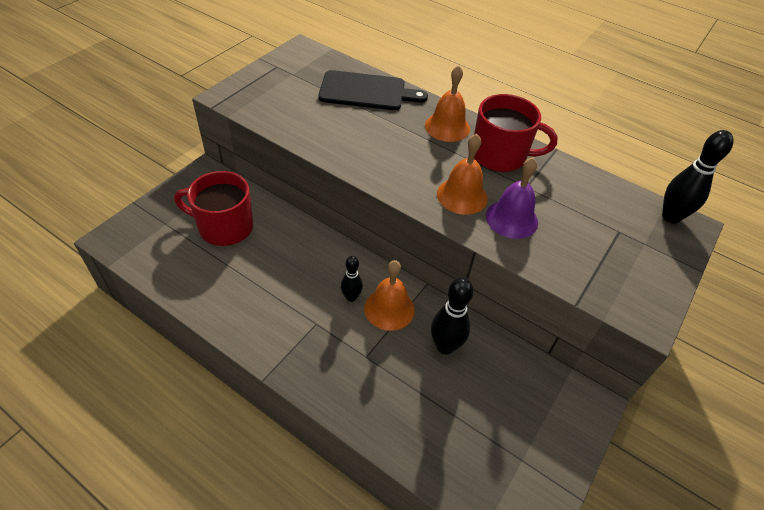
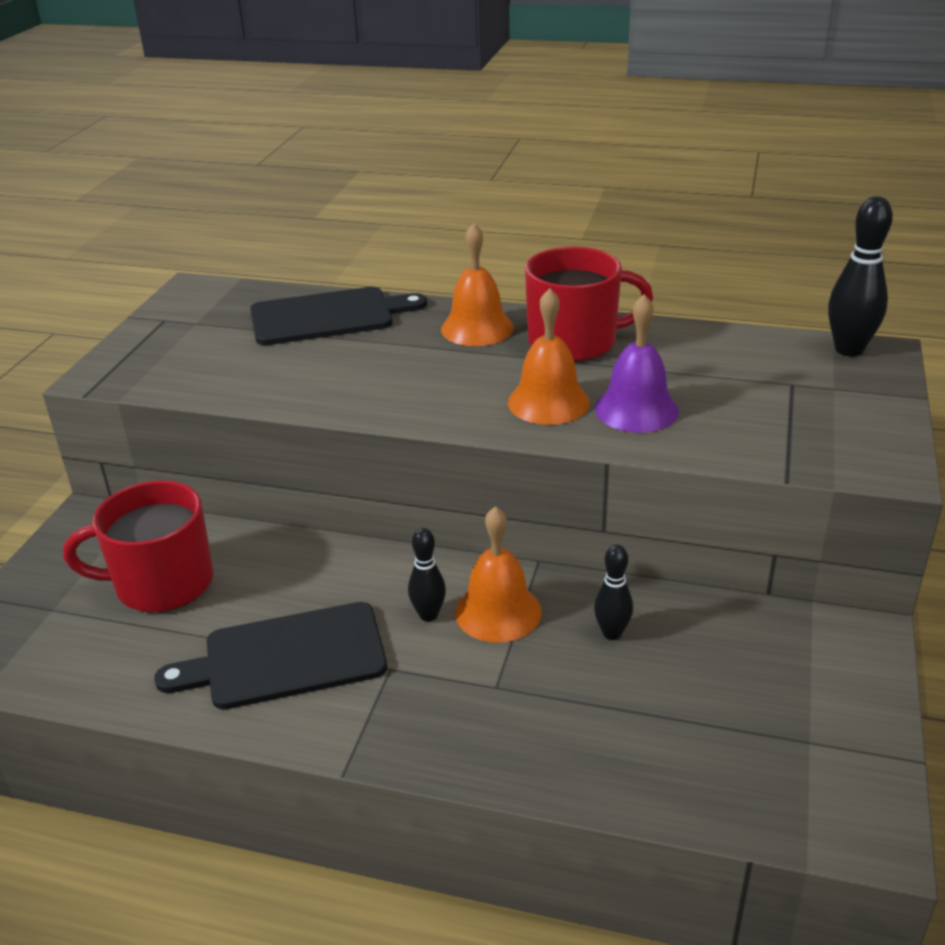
camera: 15 degrees left, 15 degrees down
(266, 296) = (286, 657): none -> black cutting board
(445, 346) = (612, 633): black bowling pin -> black bowling pin, size x0.61

